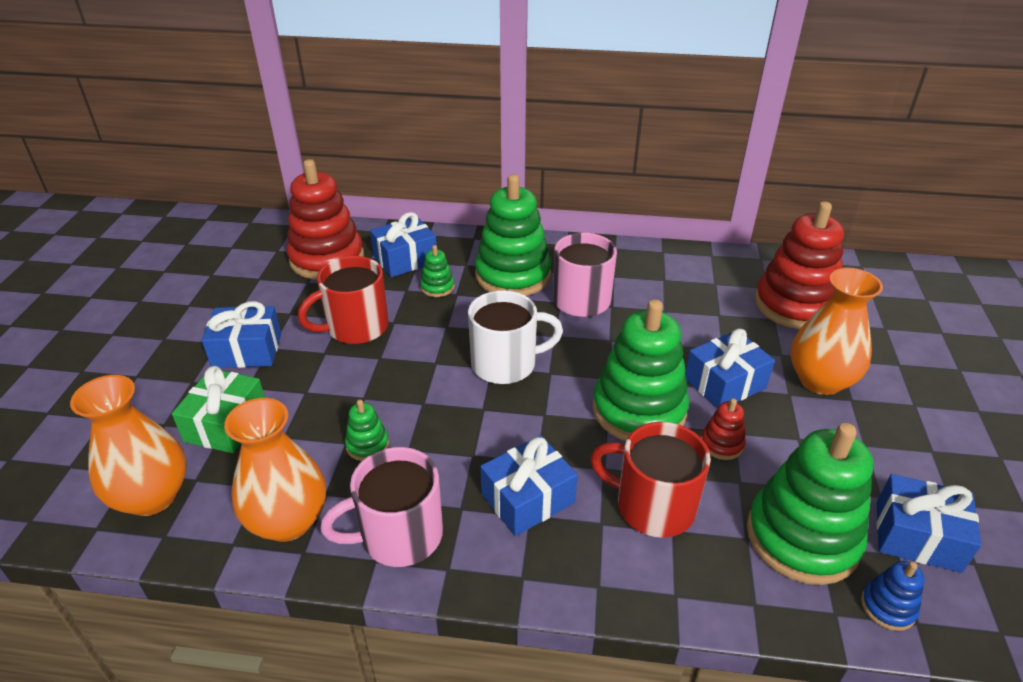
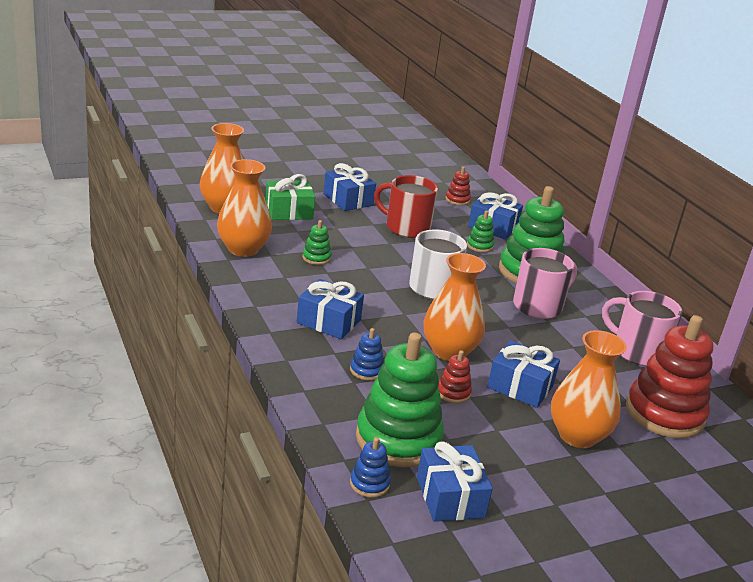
camera: 55 degrees right, 10 degrees down
(327, 259) = (457, 200): red stacking toy -> red stacking toy, size x0.44
(399, 536) = (263, 285): pink mug -> pink mug (637, 351)
(639, 410) = (449, 351): green stacking toy -> orange vase
(652, 506) = (366, 370): red mug -> blue stacking toy

